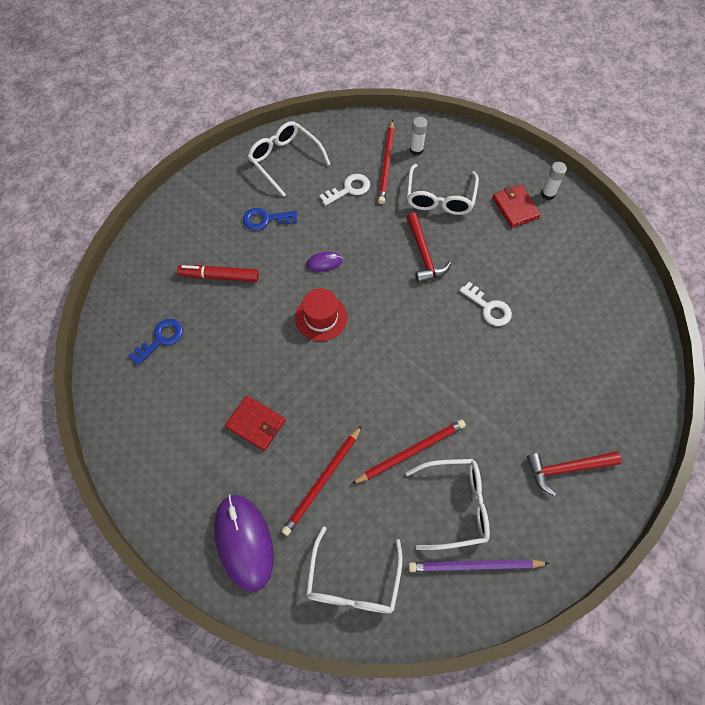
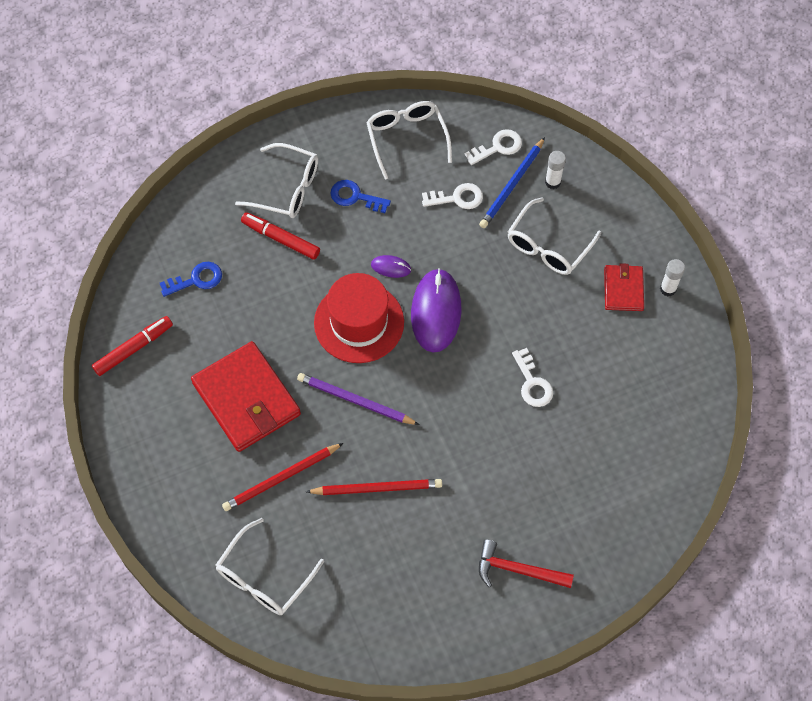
camera: 25 degrees right, 0 degrees up
(130, 423) = (133, 348): none -> red marker
(244, 542) = (185, 500): purple mouse -> purple mouse (436, 312)
(256, 424) = (246, 399): red wallet -> red wallet, size x1.86
(321, 317) = (359, 322): red hat -> red hat, size x1.59
(360, 140) = (498, 147): none -> white key
(386, 163) = (512, 185): red pencil -> blue pencil
(424, 254) = (497, 300): red hammer -> none
(456, 505) = (392, 555): white glasses -> white glasses (287, 189)
(475, 566) = (380, 615): purple pencil -> purple pencil (355, 401)

